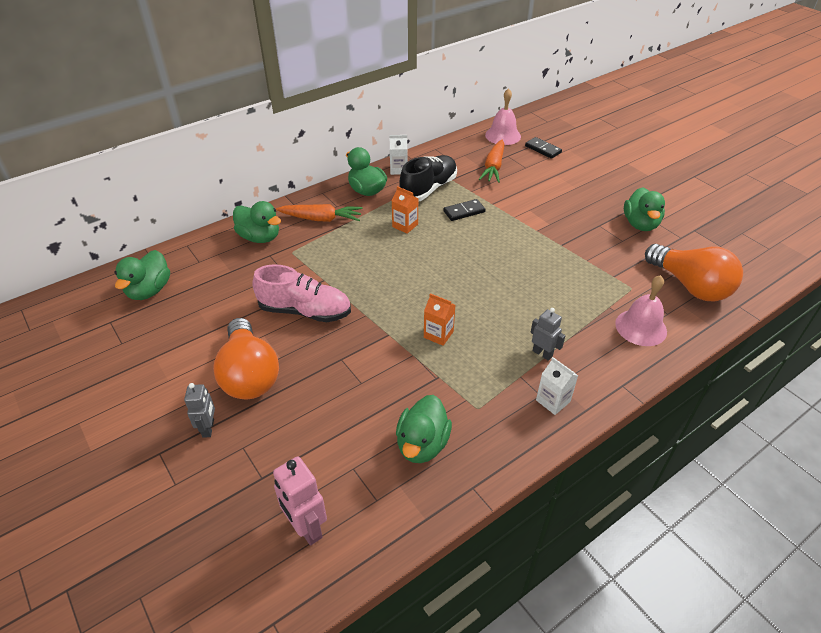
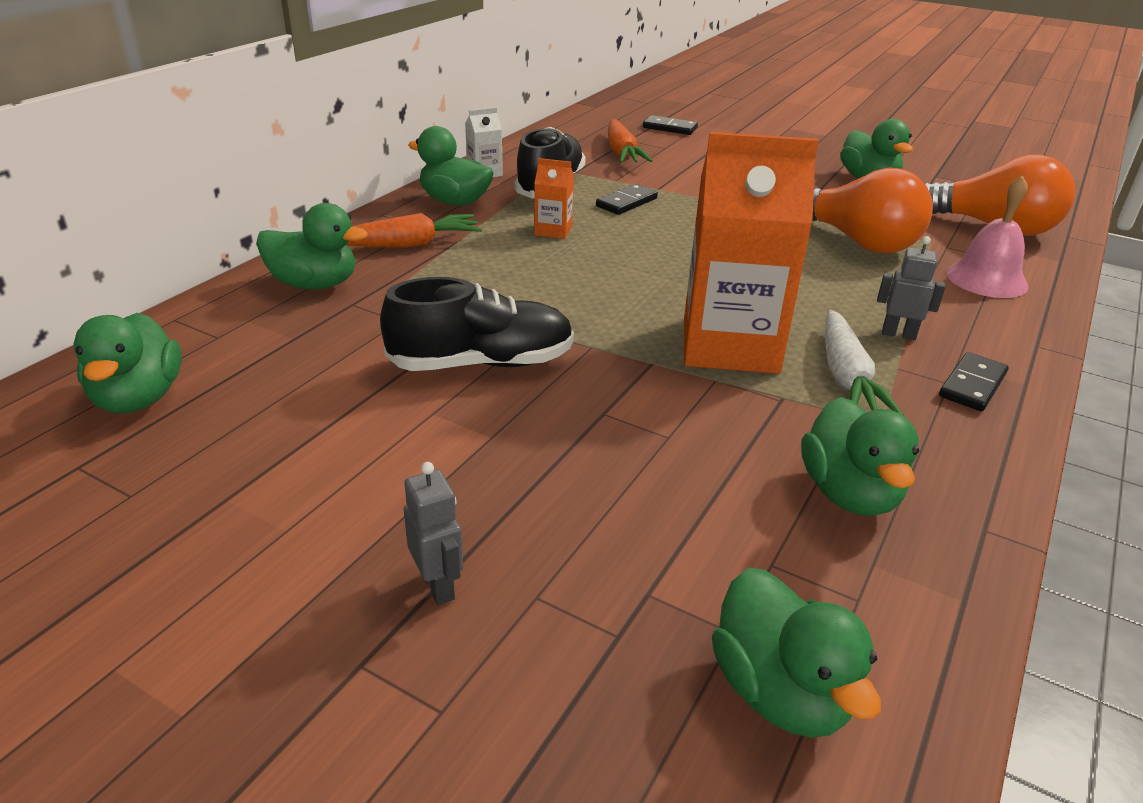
camera: 25 degrees left, 10 degrees down
(249, 374) = (453, 477): orange light bulb -> orange light bulb (858, 241)
(305, 311) = (482, 363): pink shoe -> black shoe
(306, 528) = (780, 691): pink robot -> green duck
(438, 334) = (730, 345): orange carton -> orange carton, size x2.34
(484, 374) = (846, 377): none -> white carrot
(503, 135) = (602, 121): pink bell -> none
(553, 401) = (972, 385): white carton -> black domino

